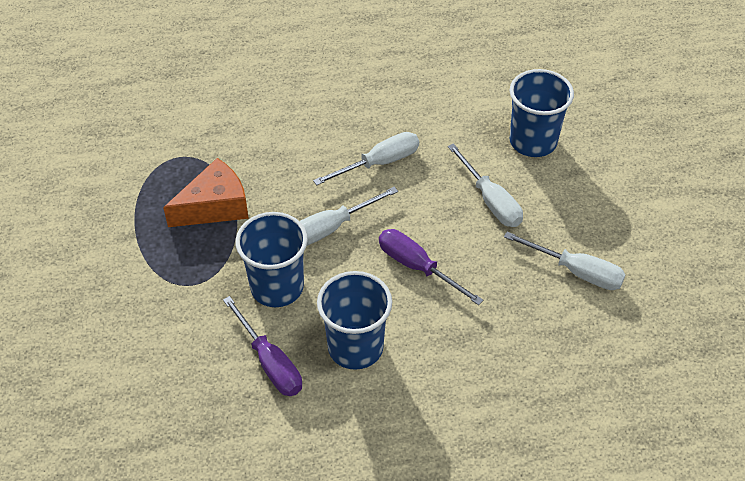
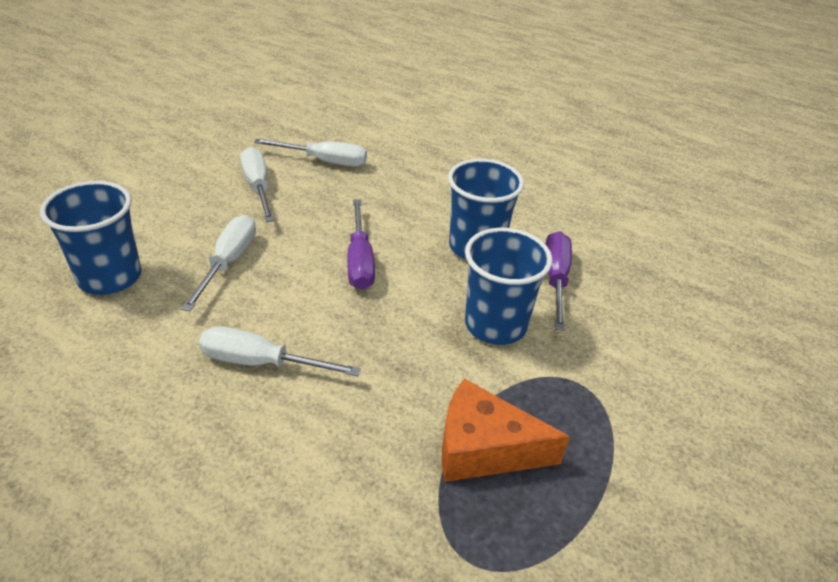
camera: 140 degrees left, 10 degrees down
(331, 228) = (388, 337): white screwdriver -> white screwdriver (324, 161)

